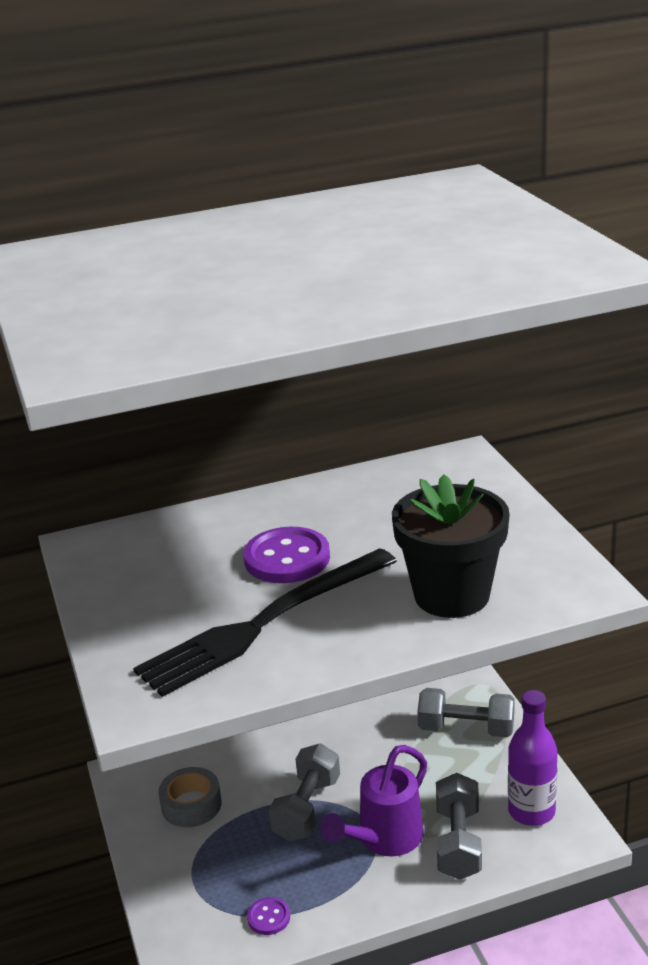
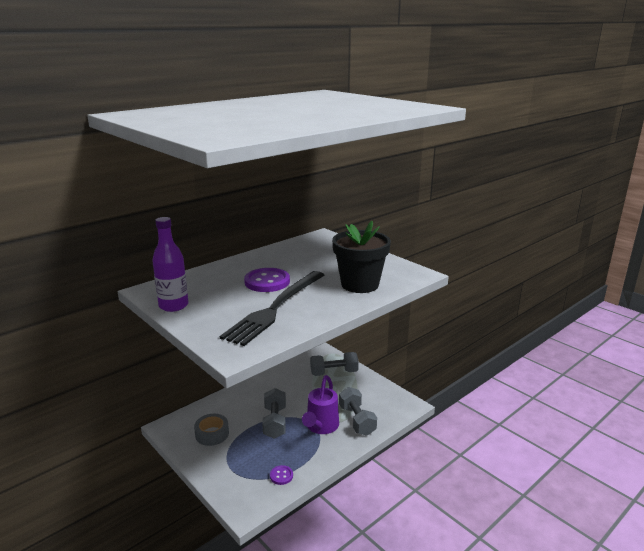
camera: 25 degrees left, 5 degrees down
(531, 811) = (382, 400): purple bottle -> purple bottle (173, 306)

